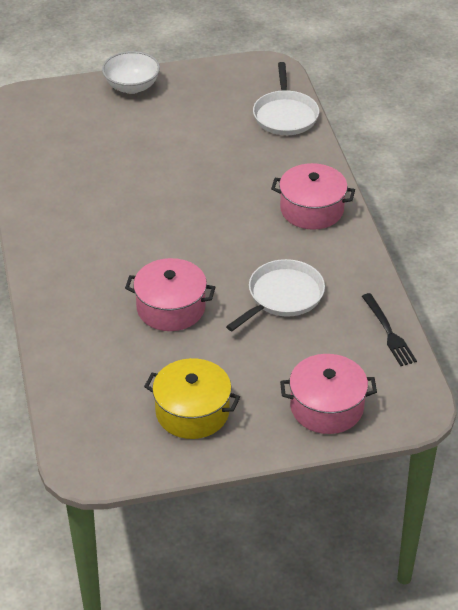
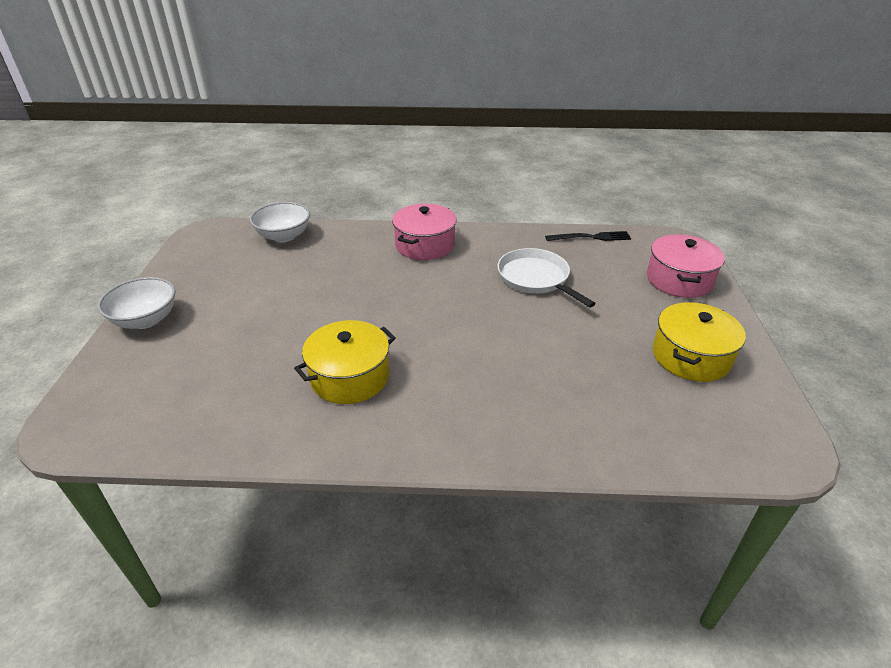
camera: 75 degrees left, 5 degrees down
(100, 209) = (350, 377): none -> yellow pot
(171, 308) = (536, 347): pink pot -> none
(285, 115) = (284, 236): white pan -> white bowl

